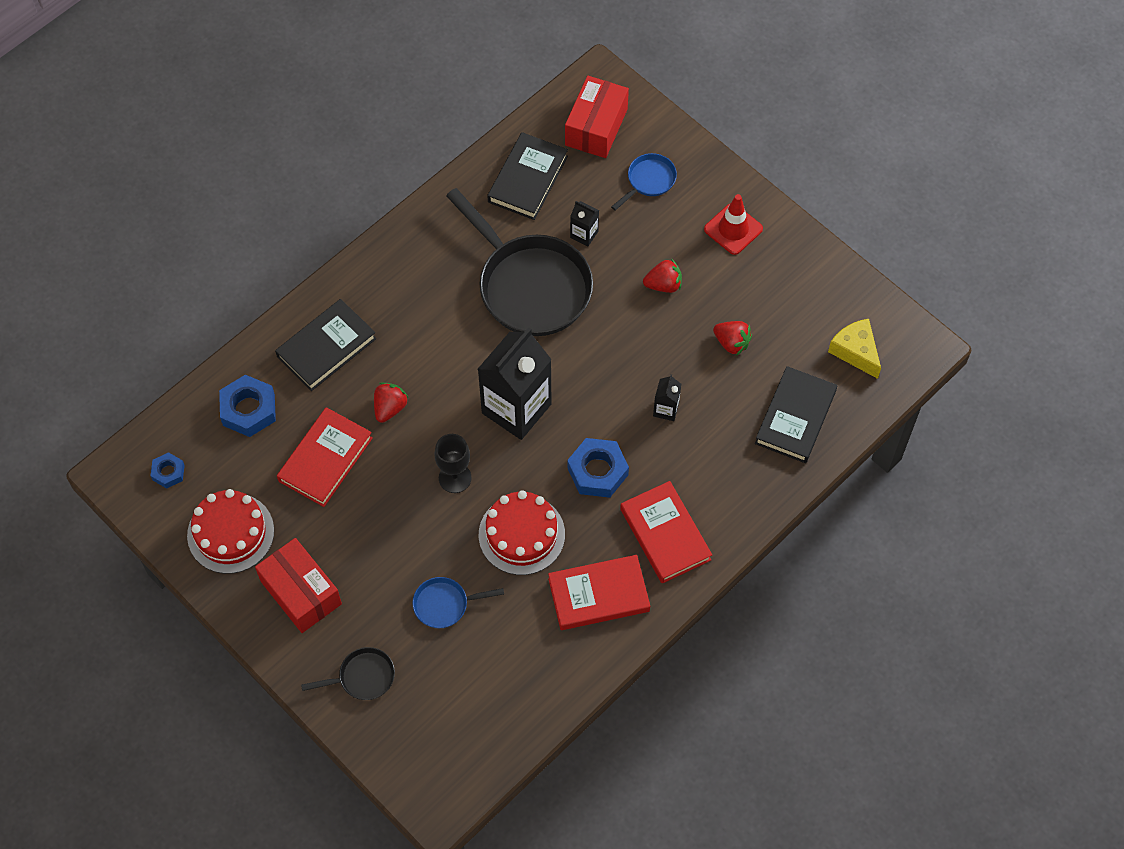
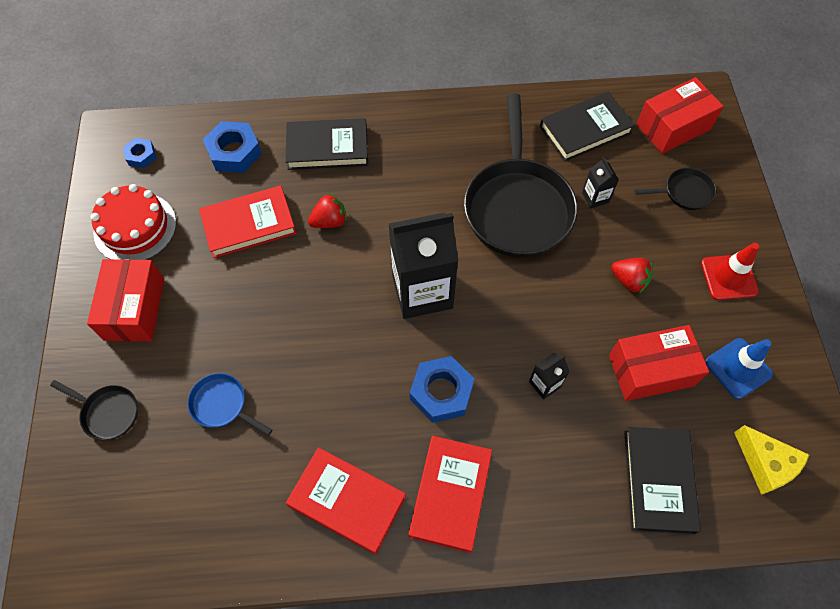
camera: 40 degrees right, 0 degrees up
(455, 478) = (326, 309): black goblet -> none
(521, 534) = (333, 396): red cake -> none
(649, 180) = (684, 192): blue pan -> black pan
(731, 343) = (651, 370): red strawberry -> red box
(789, 296) = (738, 368): none -> blue traffic cone
(795, 417) = (658, 481): black book -> black book turned 60 degrees counterclockwise
(855, 351) = (765, 464): yellow cheese -> yellow cheese turned 135 degrees clockwise

